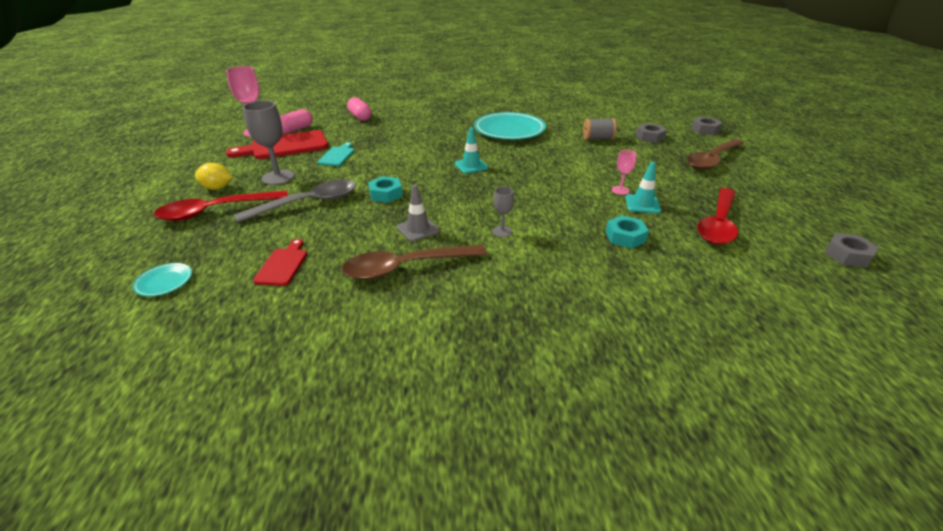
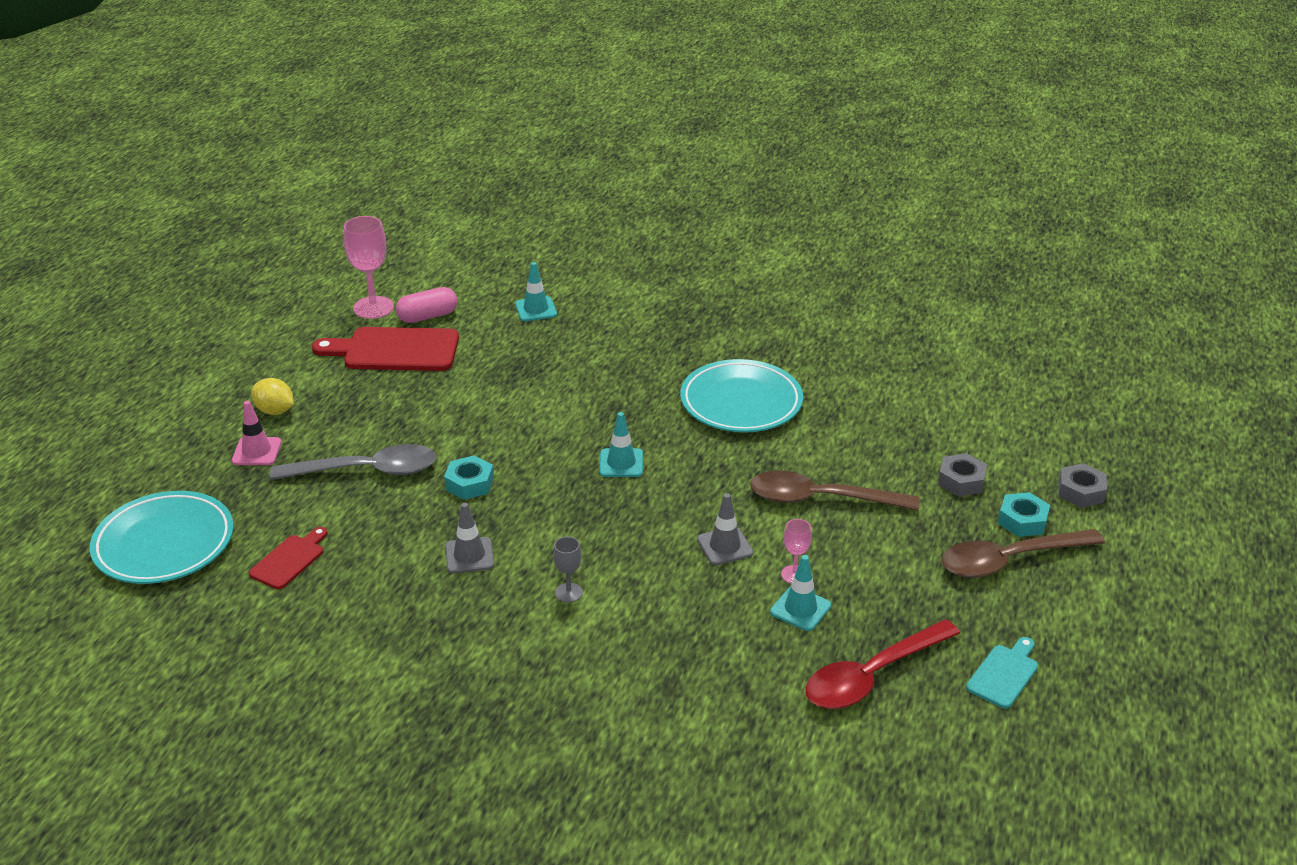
camera: 25 degrees right, 0 degrees up
(164, 282) = (164, 544): turquoise plate -> turquoise plate, size x2.26
(216, 211) = (257, 452): red spoon -> pink traffic cone
(278, 177) = (355, 412): grey goblet -> none
(337, 156) = (452, 390): turquoise cutting board -> turquoise cutting board (1004, 674)
(360, 117) = (536, 309): pink capsule -> turquoise traffic cone
(406, 267) = (417, 608): brown spoon -> brown spoon (821, 499)
(569, 187) = (725, 546): none -> grey traffic cone
(597, 139) = (868, 460): grey spool -> none
(625, 237) = (719, 653): turquoise nut -> turquoise nut (1022, 521)
(847, 255) = (995, 783): grey nut -> none

